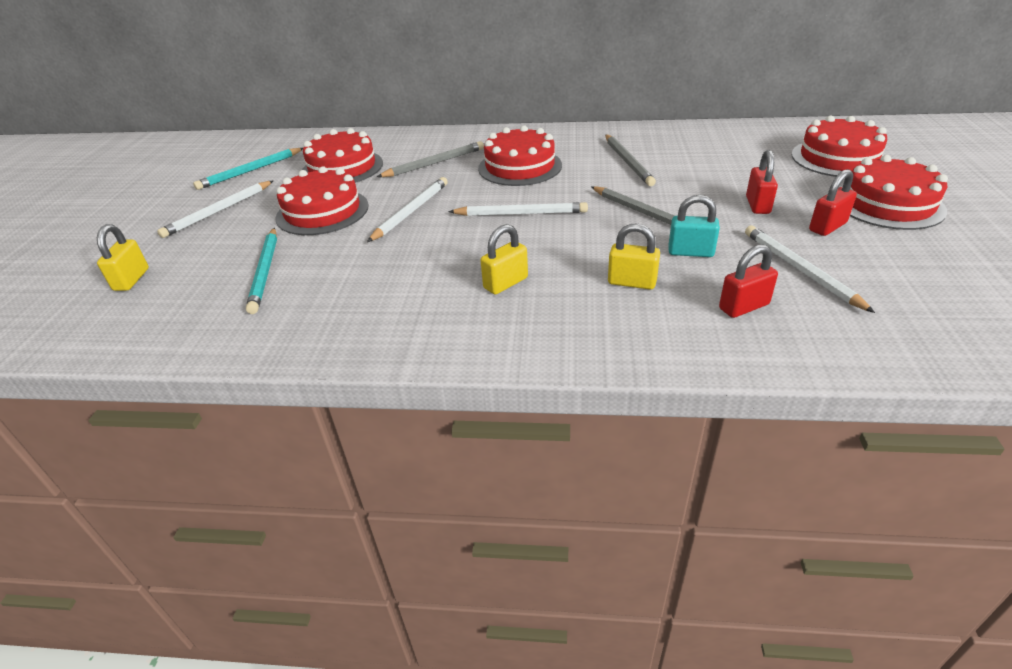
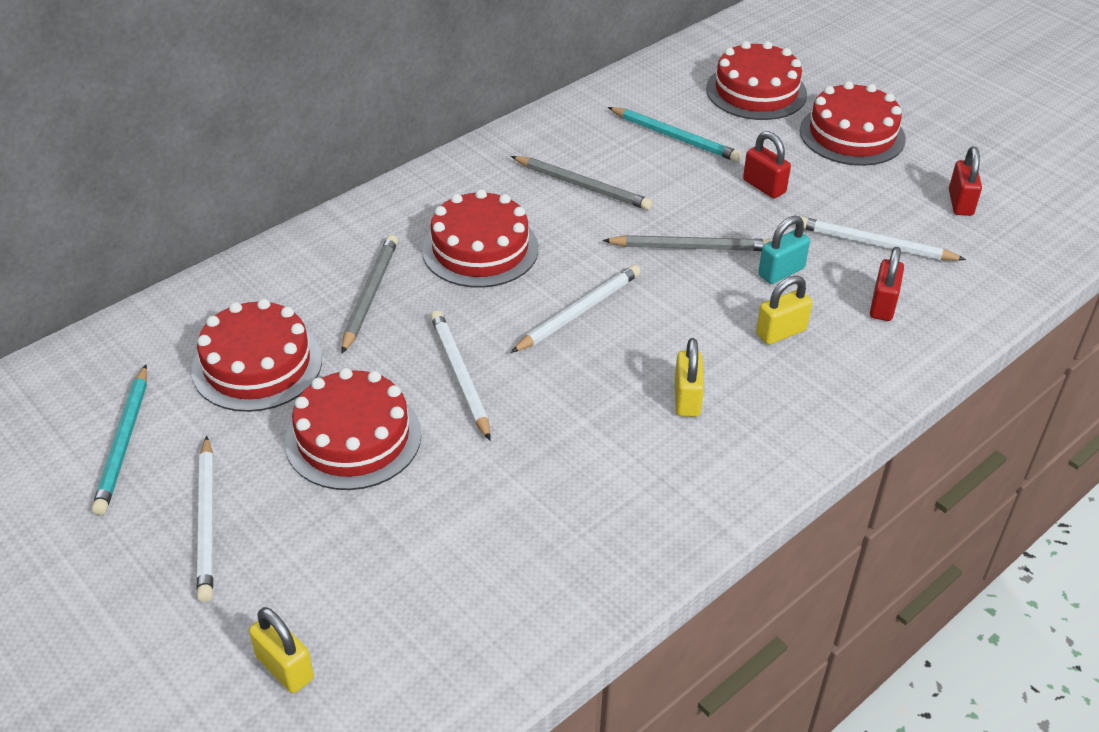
camera: 50 degrees left, 5 degrees up
(265, 271) = (432, 546): turquoise pencil -> turquoise pencil (674, 137)
(827, 227) = (841, 185): red padlock -> red padlock (960, 203)

